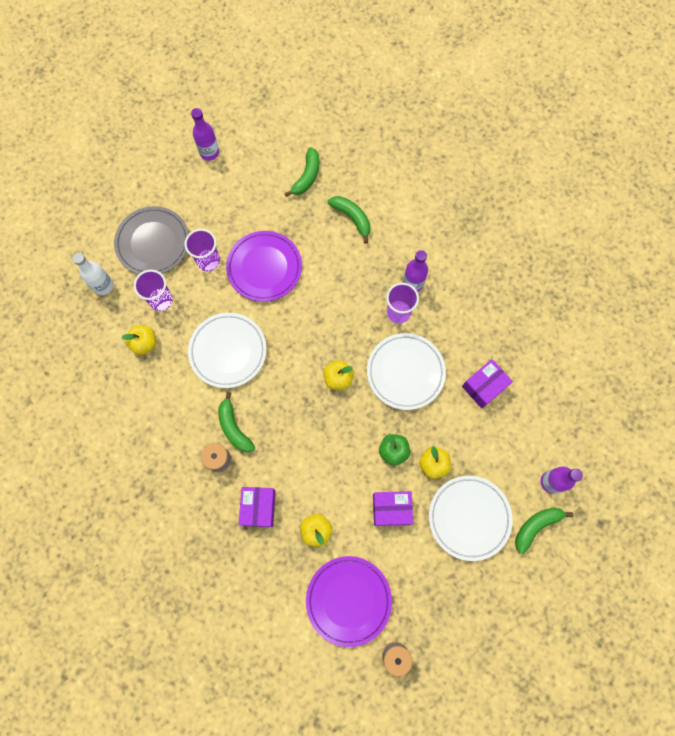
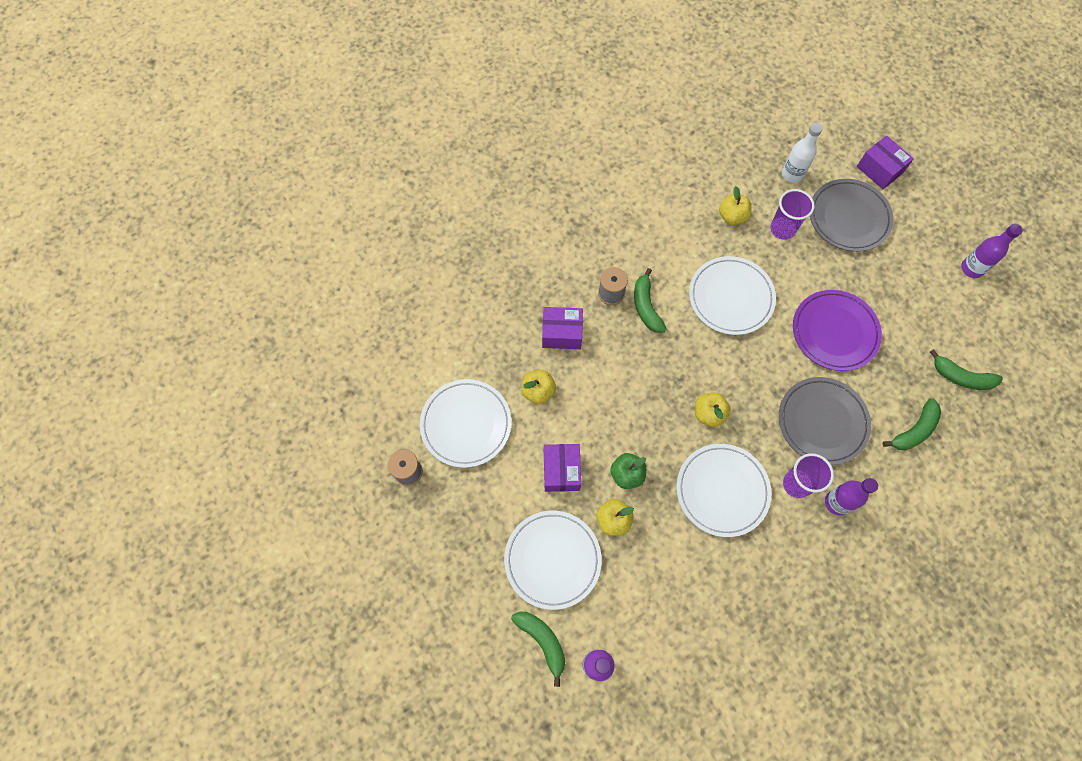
camera: 90 degrees right, 5 degrees down
(208, 261) = (834, 273): purple cup -> none
(234, 427) = (646, 306): green banana -> green banana turned 75 degrees counterclockwise
(345, 287) = (822, 422): none -> grey plate
(348, 600) = (466, 424): purple plate -> white plate
(484, 386) = (711, 586): purple box -> purple box (879, 169)

